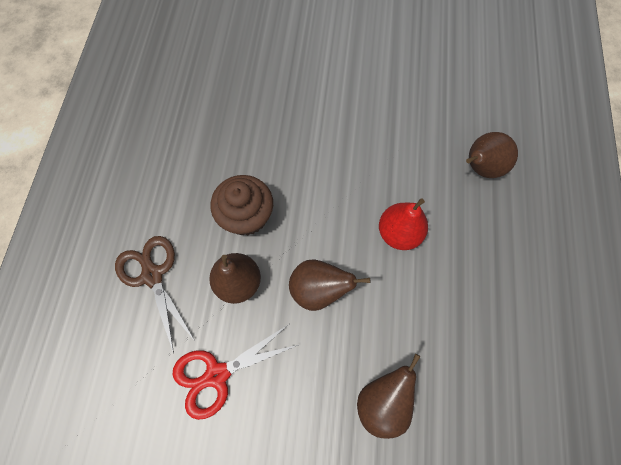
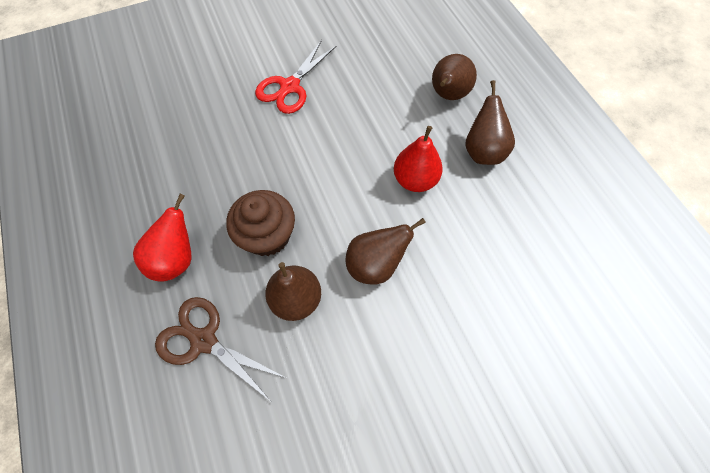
camera: 30 degrees left, 5 degrees down
(168, 198) = (176, 259): none -> red pear
(217, 374) = (327, 396): red scissors -> red scissors (290, 87)
(382, 401) = (491, 328): brown pear -> brown pear (482, 151)

